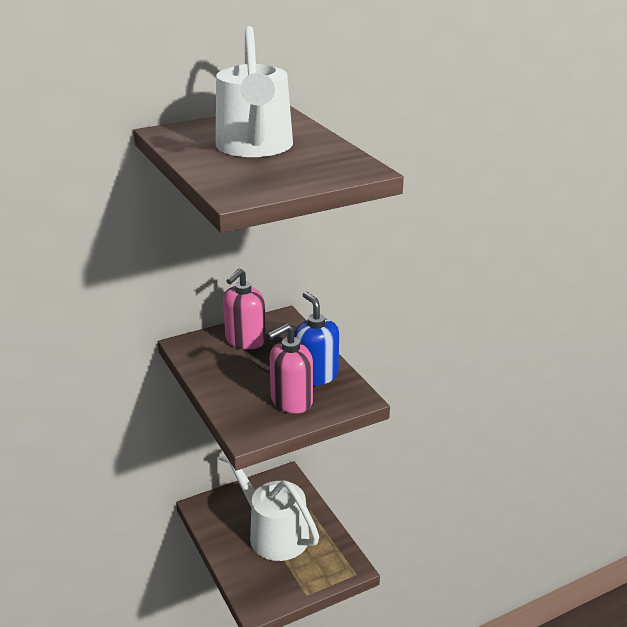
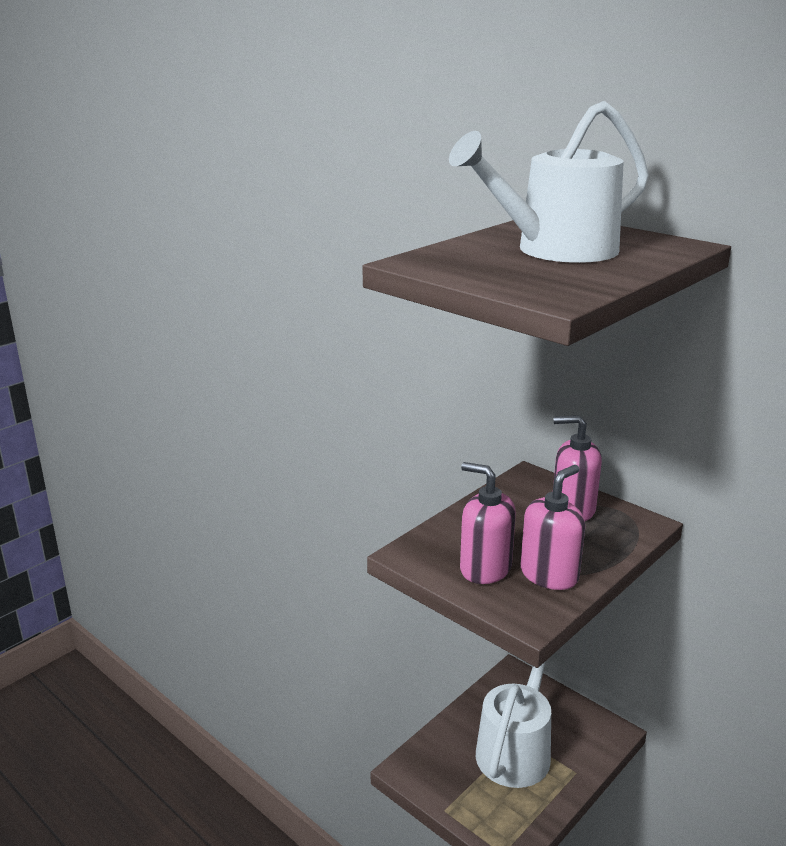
camera: 70 degrees right, 5 degrees down
(316, 375) = (549, 575): blue soap dispenser -> pink soap dispenser

